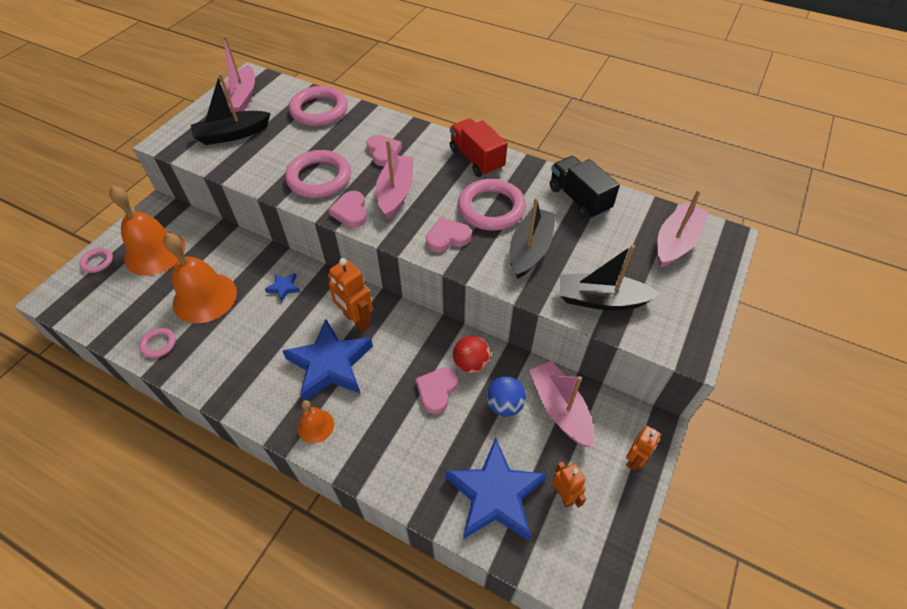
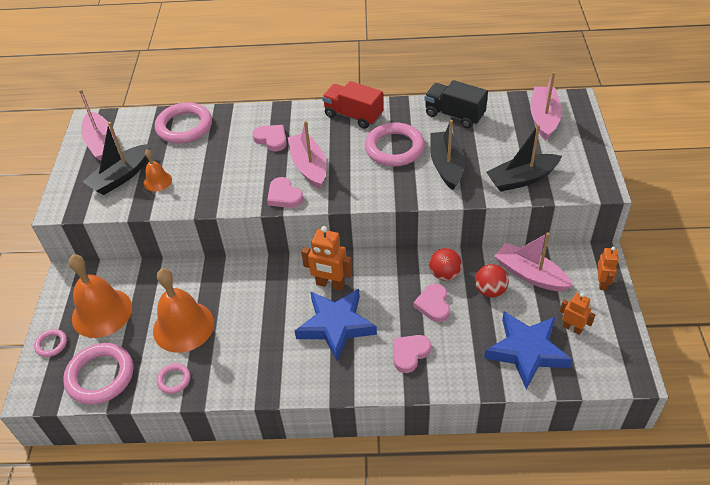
camera: 25 degrees left, 5 degrees down
(284, 288) = (248, 288): blue star -> none
(315, 426) = (360, 373): orange bell -> orange bell (157, 181)
(319, 178) = (234, 181): pink ring -> pink ring (100, 376)
(447, 237) = (378, 183): pink heart -> pink heart (409, 354)
(504, 405) = (490, 291): blue ball -> red ball

